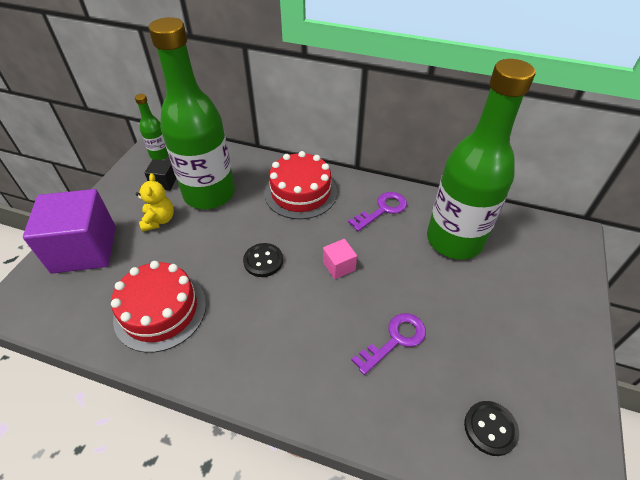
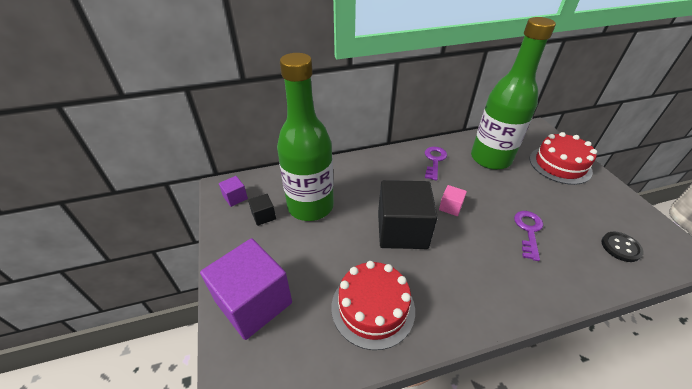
camera: 35 degrees left, 5 degrees down
(159, 220) = (293, 245): yellow teddy bear -> none
(160, 155) = (235, 197): green bottle -> purple cube
(263, 261) = (402, 230): black button -> black cube
(300, 192) = (374, 174): red cake -> red cake (560, 165)

